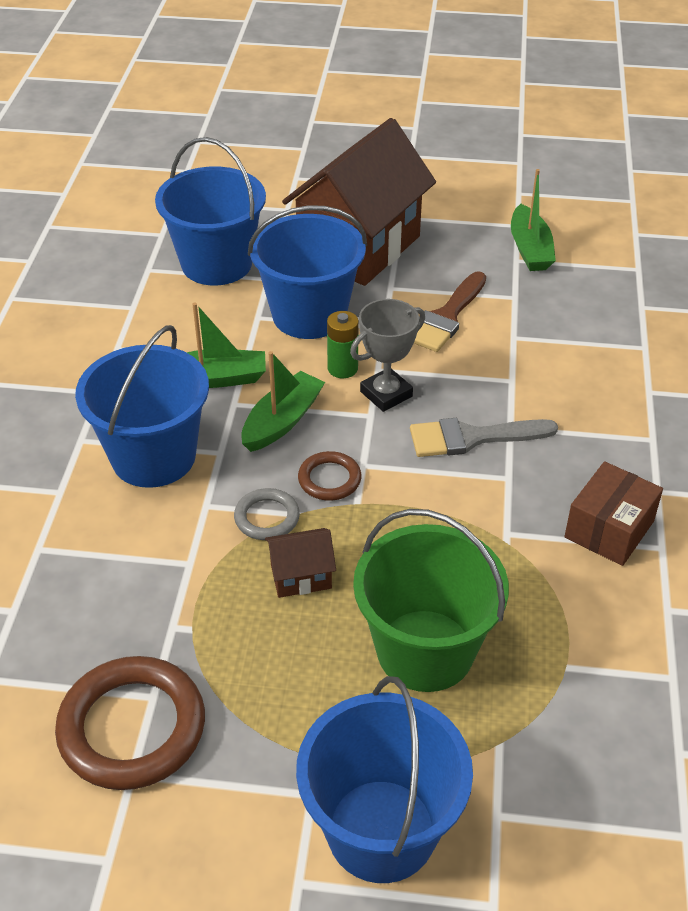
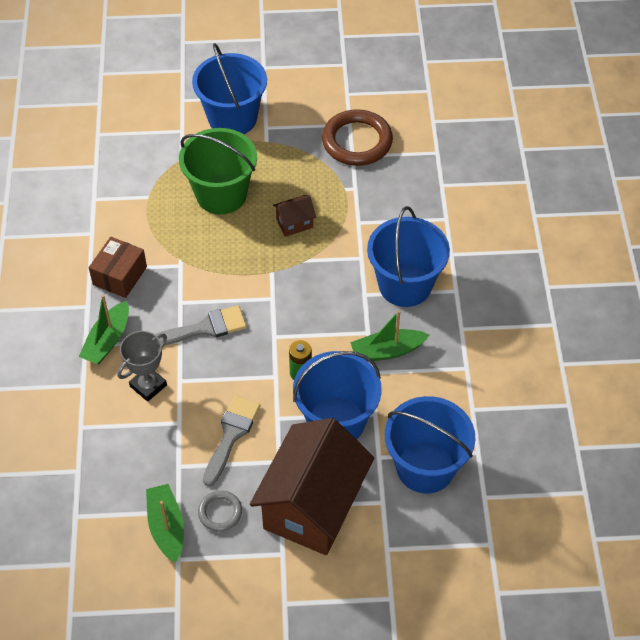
camera: 170 degrees right, 10 degrees up
(267, 517) = (323, 255): grey ring -> grey ring (220, 512)
(282, 421) = (331, 323): green boat -> green boat (107, 340)
(329, 479) = (291, 285): brown ring -> none
(386, 394) = (266, 355): grey trophy -> grey trophy (148, 386)
(446, 317) = (231, 435): brown brush -> grey brush

